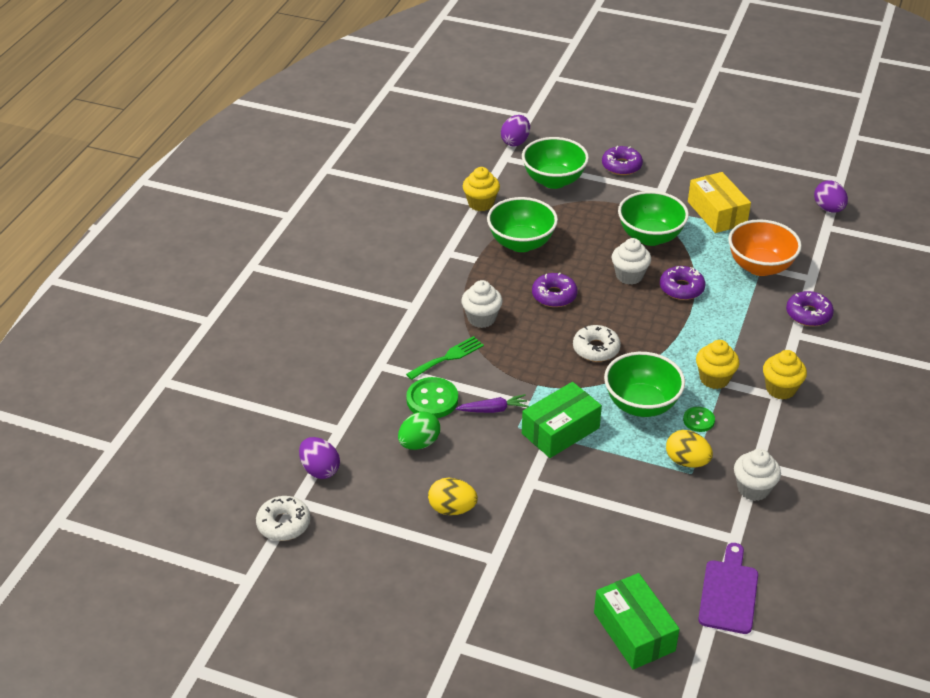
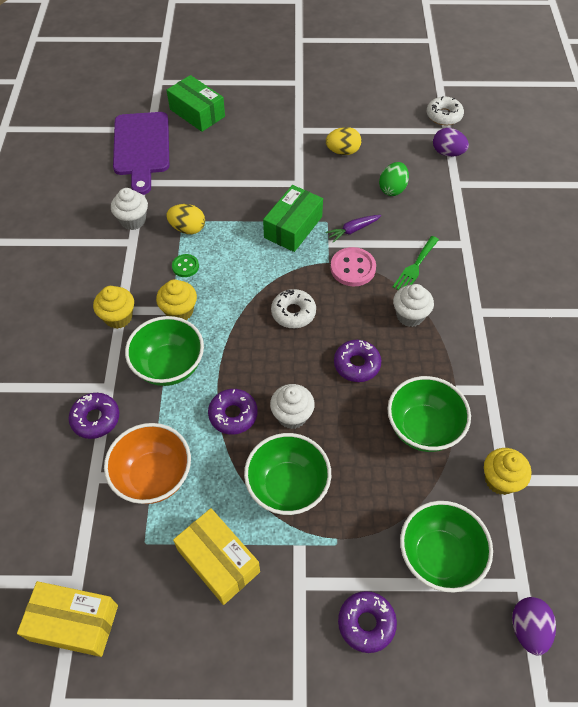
camera: 160 degrees right, 15 degrees up
(432, 400) = (404, 225): green button -> none
(514, 372) = (353, 268): none -> pink button
(641, 404) = (236, 268): green bowl -> green bowl (169, 366)
(728, 593) = (142, 147): purple cutting board -> purple cutting board, size x1.54
(828, 209) = (74, 622): purple egg -> yellow box

